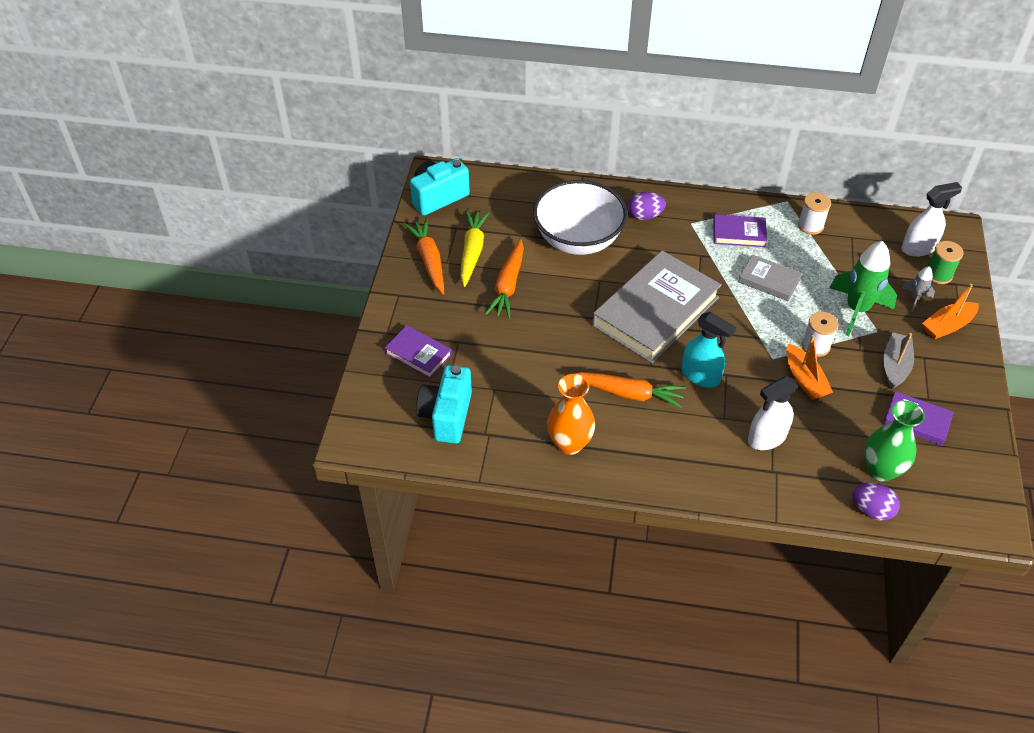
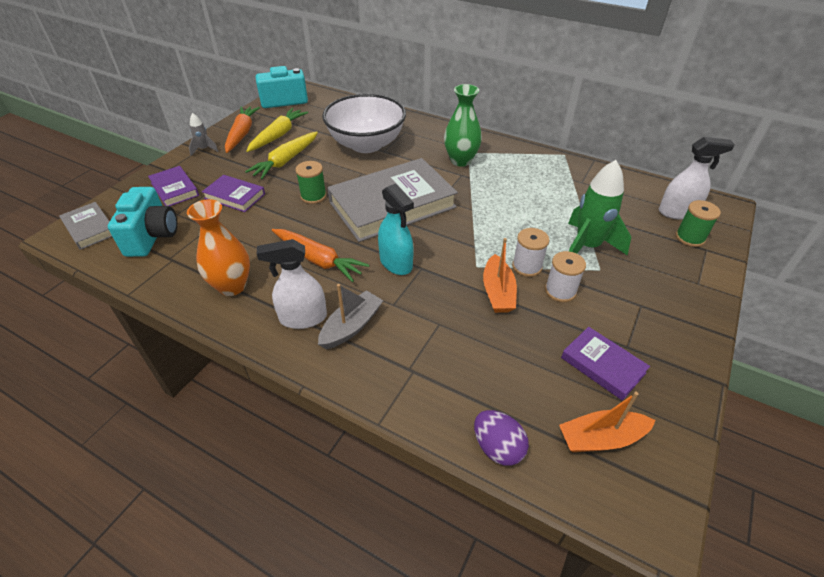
camera: 20 degrees right, 5 degrees down
(447, 416) = (152, 236): turquoise camera -> turquoise camera turned 150 degrees clockwise
(508, 285) = (286, 161): orange carrot -> yellow carrot
(571, 323) = (313, 196): none -> green spool
(644, 216) = (432, 140): purple egg -> none
(739, 233) = (506, 167): purple book -> purple book (235, 196)
(766, 438) = (424, 335): white spray bottle -> white spray bottle (303, 318)
(769, 281) = (512, 205): grey book -> grey book (90, 228)
(810, 226) = (576, 175): white spool -> white spool (560, 291)
(881, 470) = (533, 405): green vase -> green vase (461, 160)
(895, 366) = (603, 305): grey boat -> grey boat (351, 326)
(915, 299) = (655, 252): grey rocket -> grey rocket (204, 149)
(947, 326) = (681, 283): orange boat -> orange boat (601, 438)

